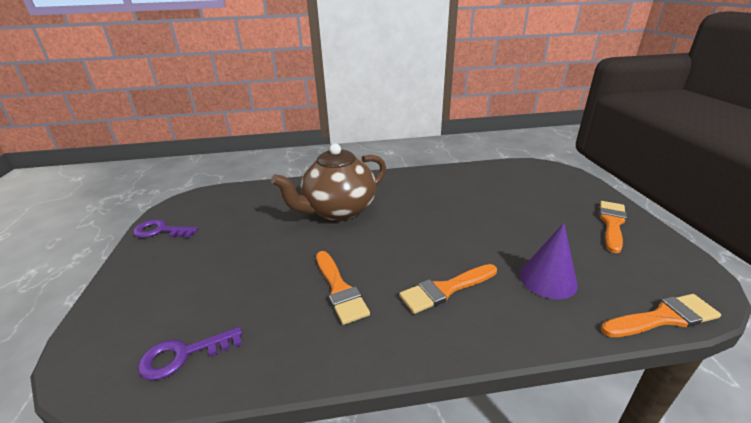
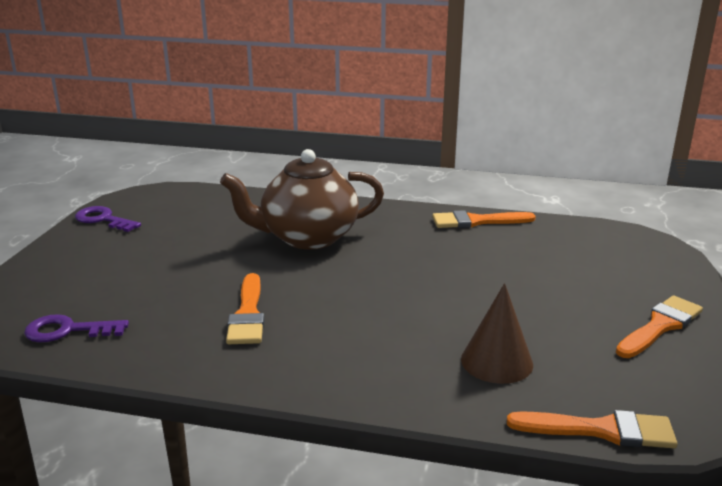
camera: 20 degrees right, 5 degrees down
(445, 289) = (363, 341): orange brush -> orange brush (477, 221)
(547, 279) = (496, 361): purple cone -> brown cone

